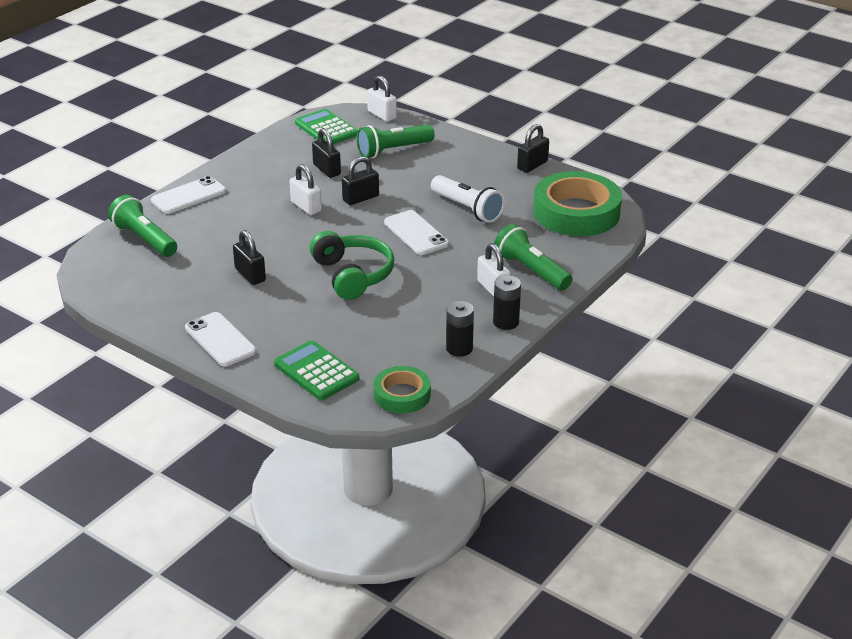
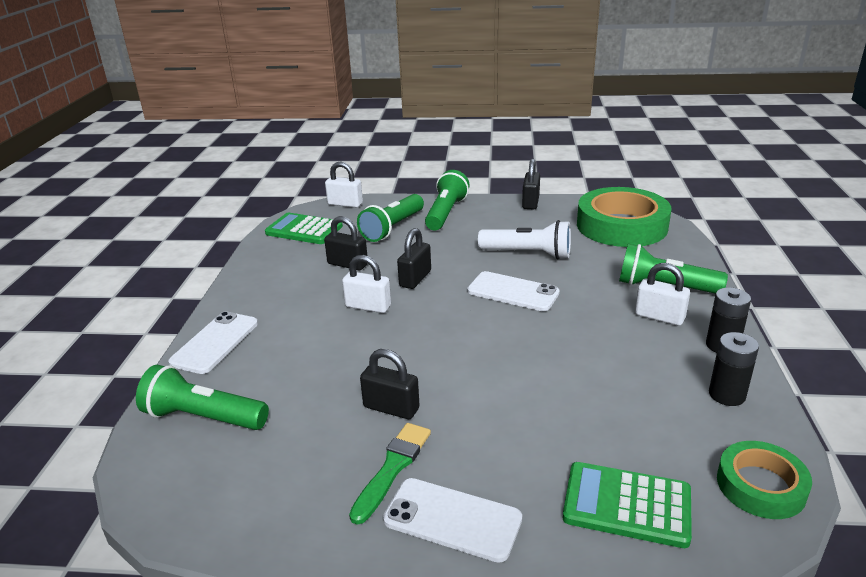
camera: 30 degrees left, 5 degrees down
(217, 305) = (392, 468): none -> green brush
(353, 275) = (508, 359): green headphones -> none
(450, 151) = (445, 213): none -> green flashlight

